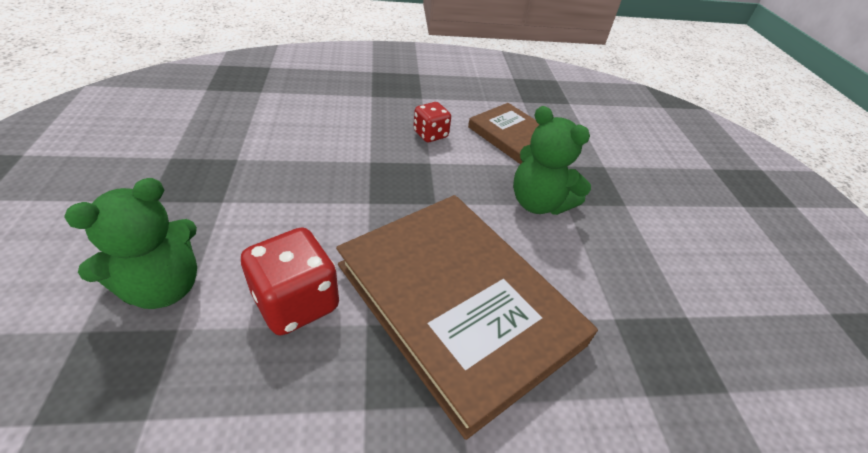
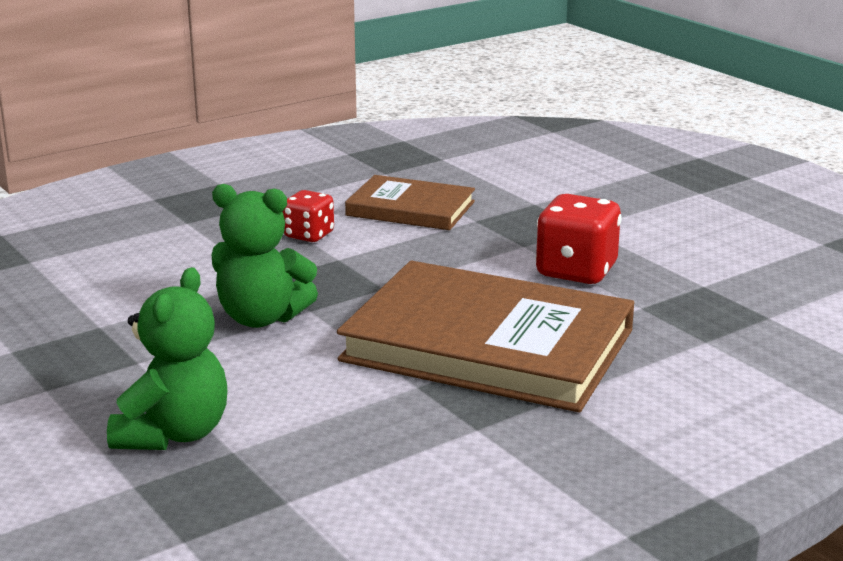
camera: 25 degrees left, 20 degrees down
(296, 302) = (329, 396): red dice -> red dice (576, 271)
(538, 203) = (494, 253): green teddy bear -> green teddy bear (261, 318)

